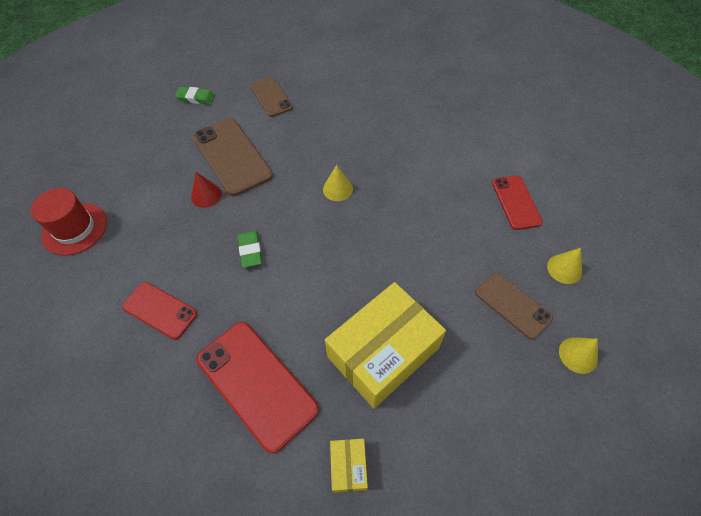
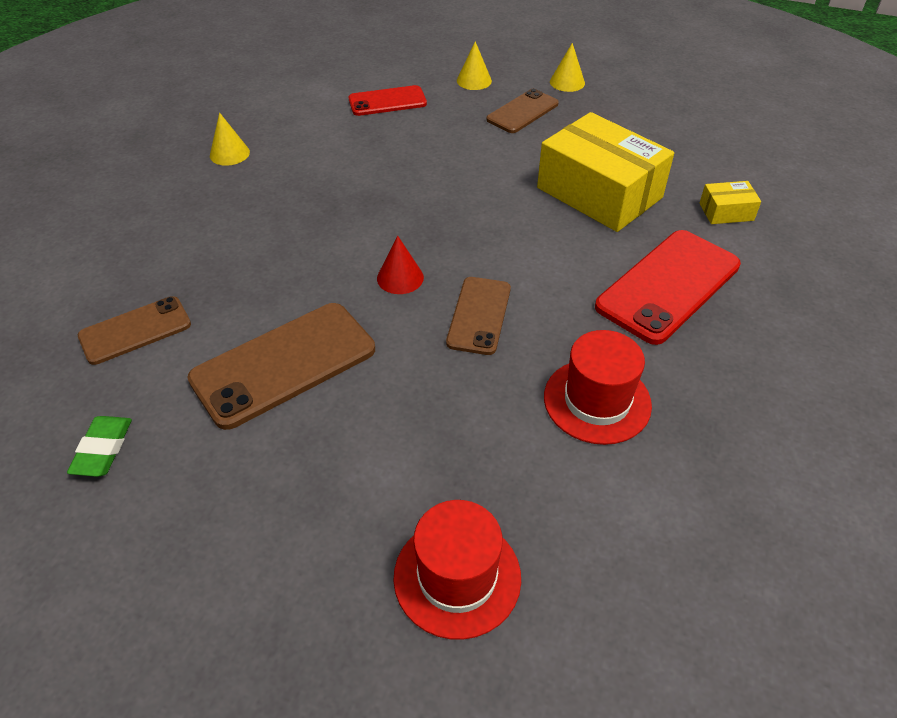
camera: 95 degrees left, 10 degrees down
(160, 310) = (597, 401): red phone -> red hat
(206, 195) = (373, 385): red cone -> red cone (400, 278)
(250, 250) = (479, 315): green eraser -> brown phone
(337, 189) = (363, 237): yellow cone -> yellow cone (229, 153)

